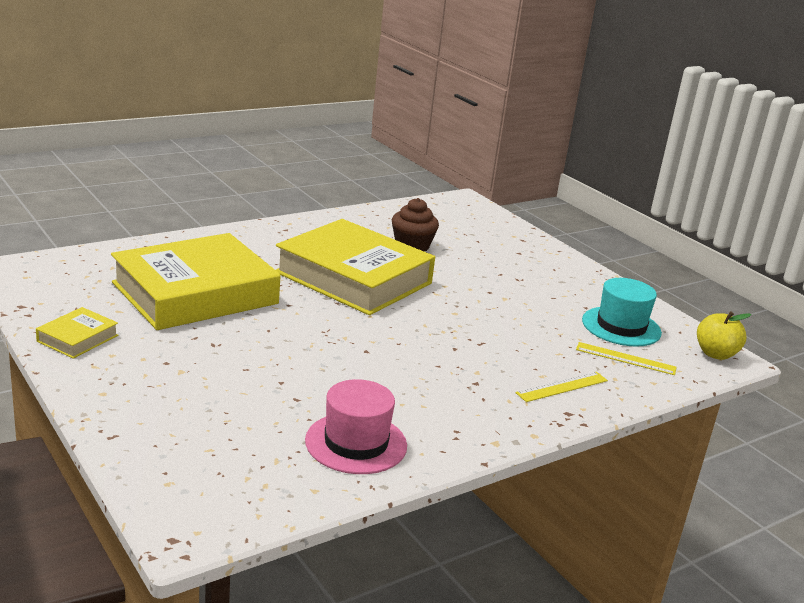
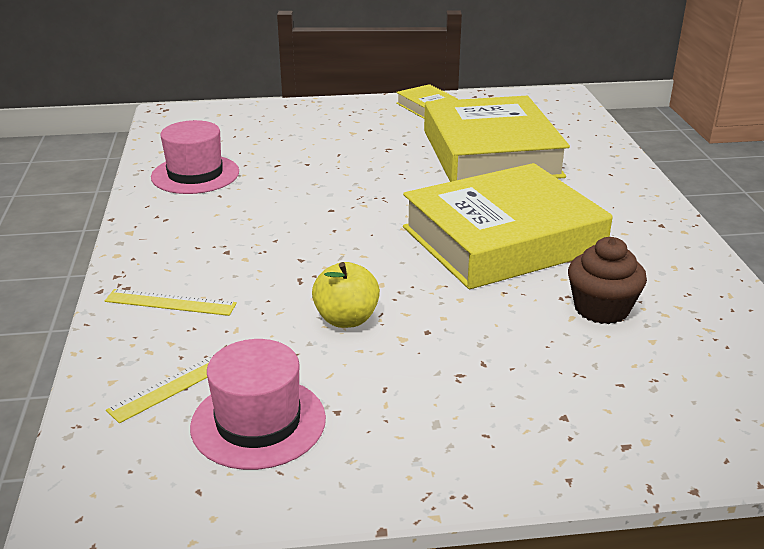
camera: 120 degrees right, 5 degrees up
(562, 387) = (170, 302): yellow ruler -> yellow ruler turned 75 degrees counterclockwise
(621, 326) = (258, 422): turquoise hat -> pink hat
(715, 354) = (108, 496): yellow apple -> yellow apple (346, 319)

